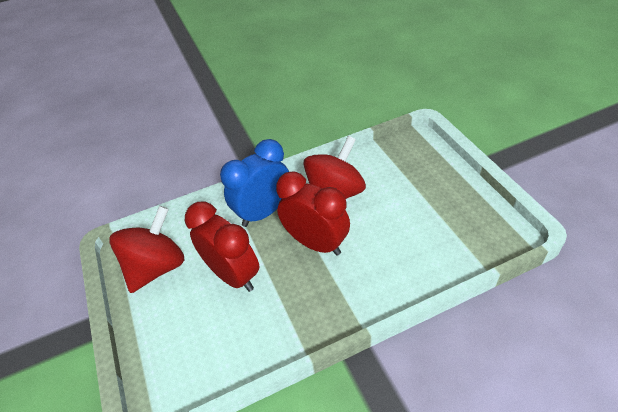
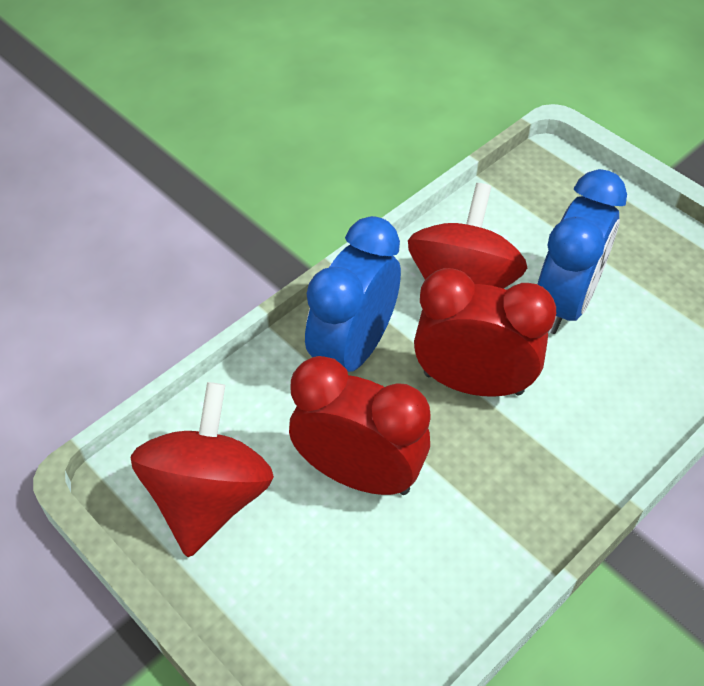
camera: 25 degrees left, 5 degrees up
(388, 212) = (565, 302): none -> blue clock

